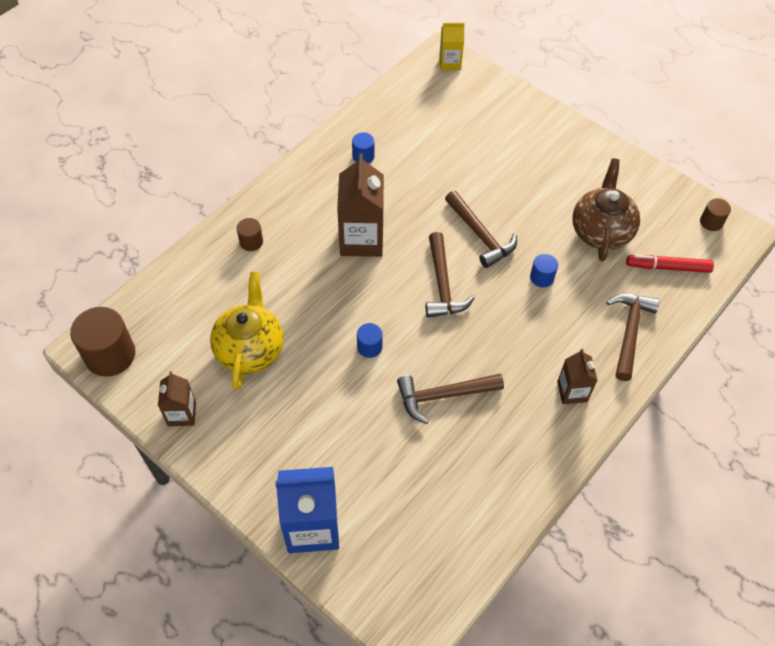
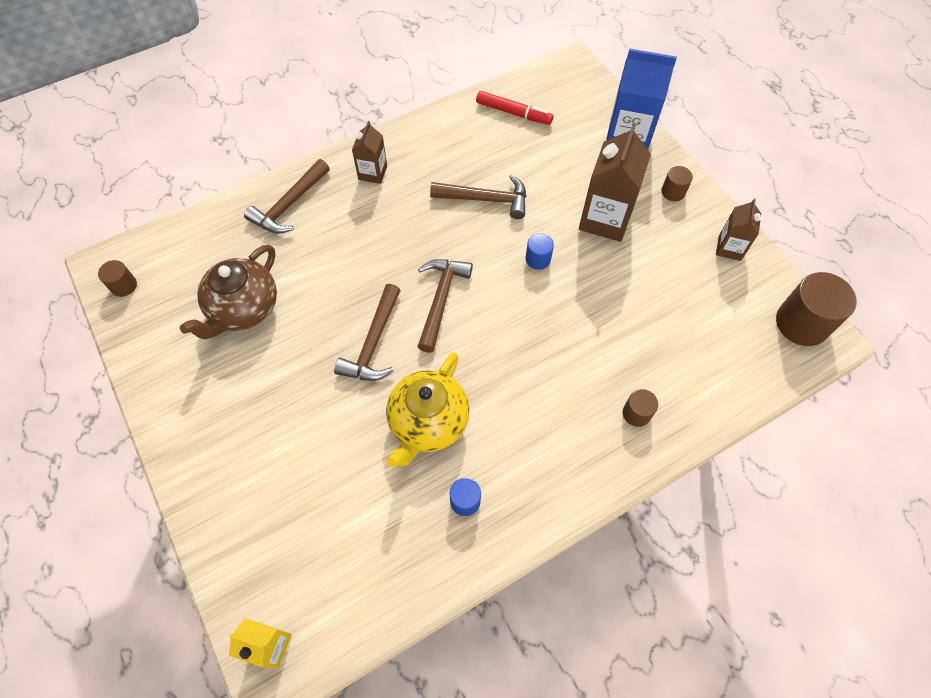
camera: 160 degrees left, 5 degrees up
(248, 465) = (673, 192): none -> brown cylinder
(250, 349) = (656, 289): yellow teapot -> yellow teapot (428, 423)
(361, 239) = (507, 378): brown carton -> brown carton (605, 219)
(480, 235) = (373, 343): brown hammer -> brown hammer turned 150 degrees counterclockwise
(541, 277) = (337, 278): blue cylinder -> none
(668, 267) = (207, 252): red marker -> red marker (513, 113)

